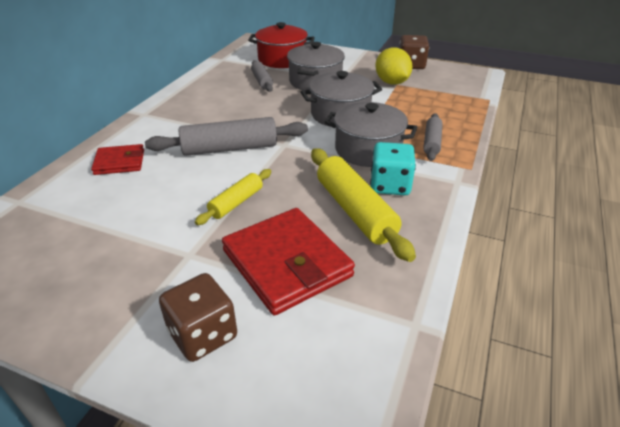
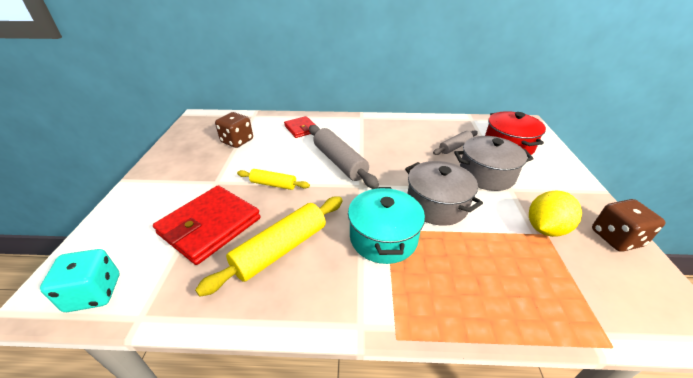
camera: 70 degrees right, 0 degrees up
(203, 334) = (146, 208): brown dice -> brown dice (237, 141)
(368, 150) = (383, 238): grey pot -> turquoise pot
(390, 185) = (329, 266): turquoise dice -> turquoise dice (94, 293)
(431, 142) = (432, 289): grey rolling pin -> none

